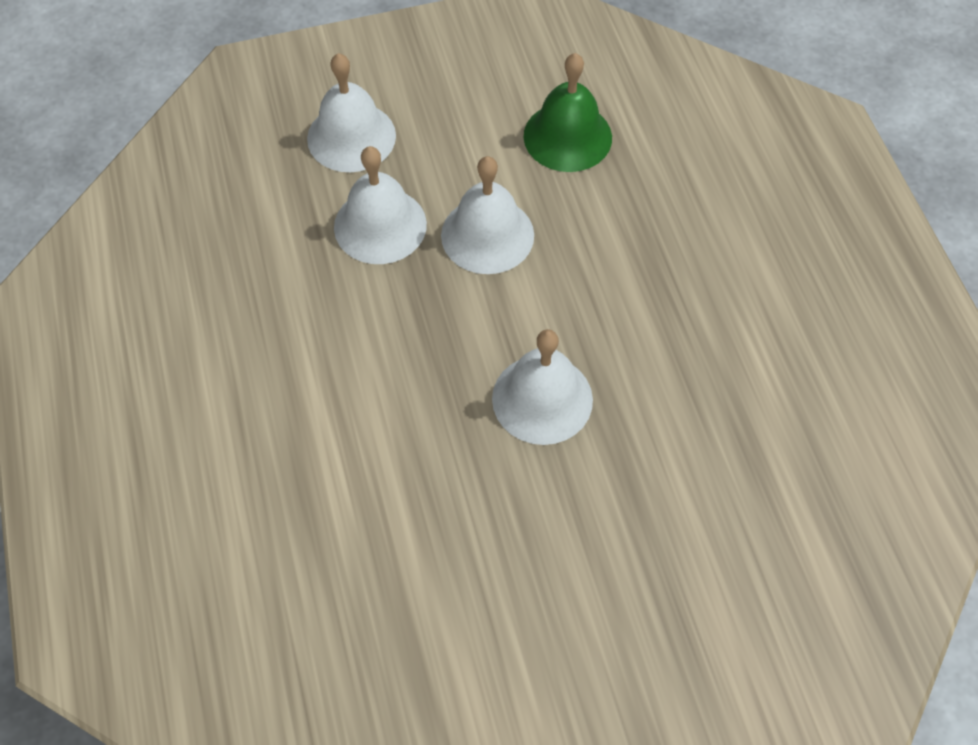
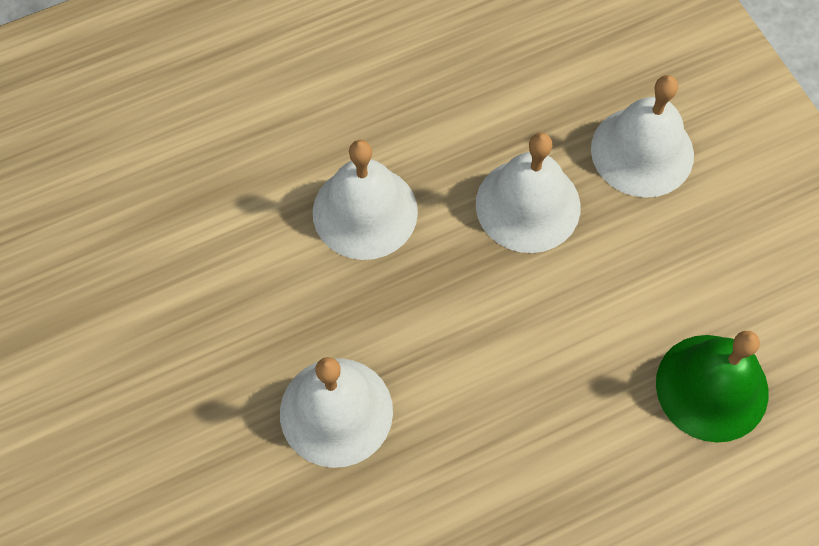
camera: 80 degrees right, 5 degrees up
(487, 235) = (541, 319): white bell -> white bell (365, 211)

